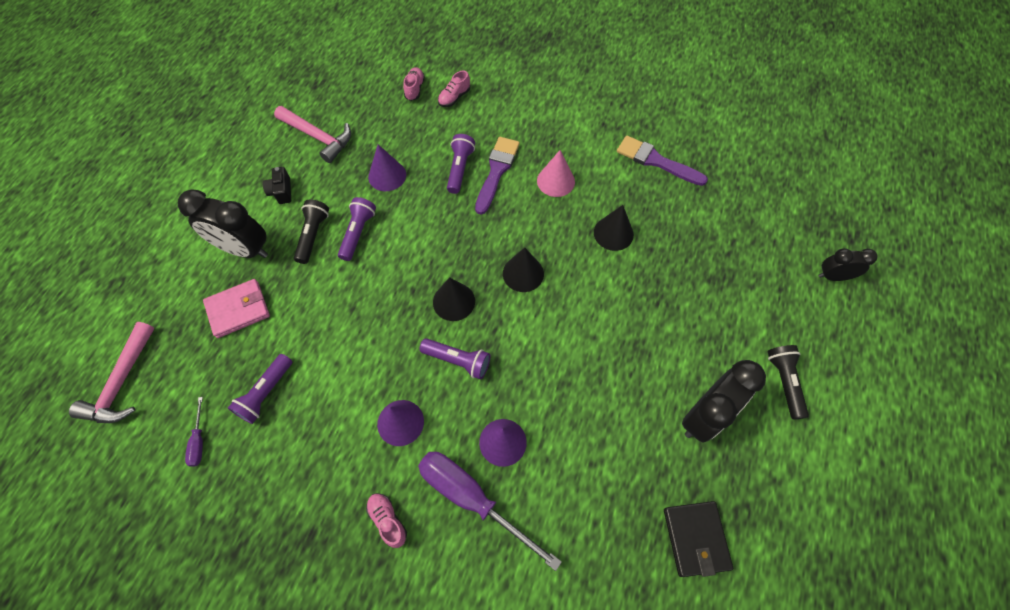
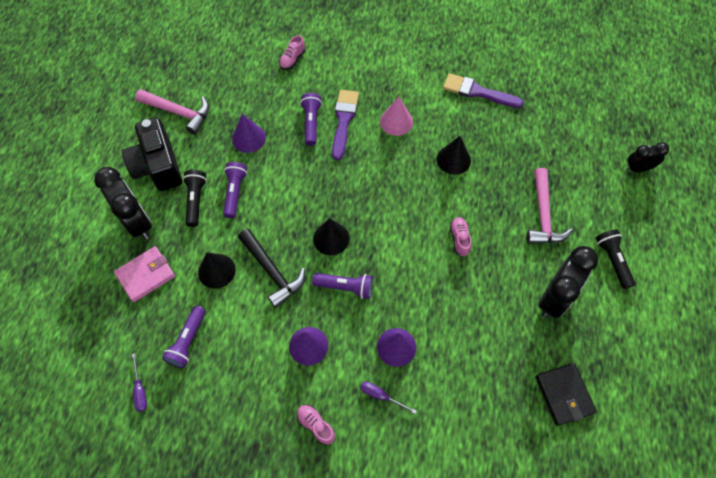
camera: 10 degrees left, 0 degrees up
(122, 382) = (59, 353): pink hammer -> pink hammer (543, 215)
(244, 249) = (137, 222): black clock -> black clock turned 135 degrees counterclockwise
(281, 191) = (158, 166): black camera -> black camera, size x2.18
(379, 329) = (272, 271): none -> black hammer
(414, 89) = (255, 56): pink shoe -> pink shoe (459, 239)
(472, 498) = (381, 396): purple screwdriver -> purple screwdriver, size x0.44
(523, 273) = (384, 205): black cone -> black cone (216, 271)

